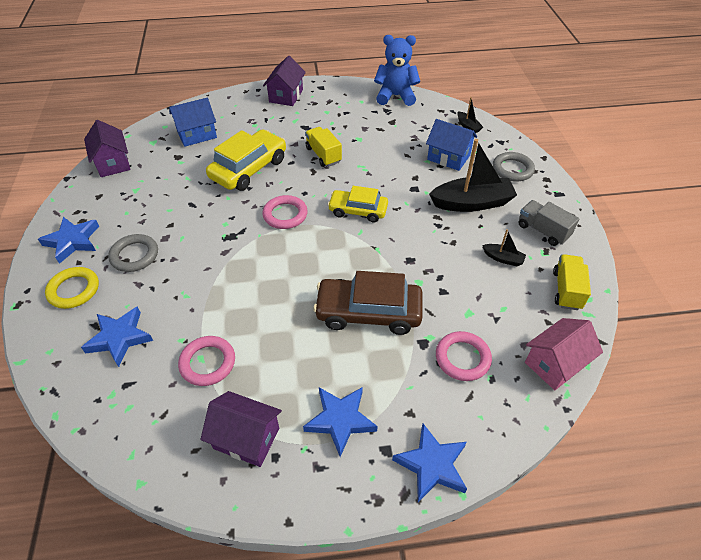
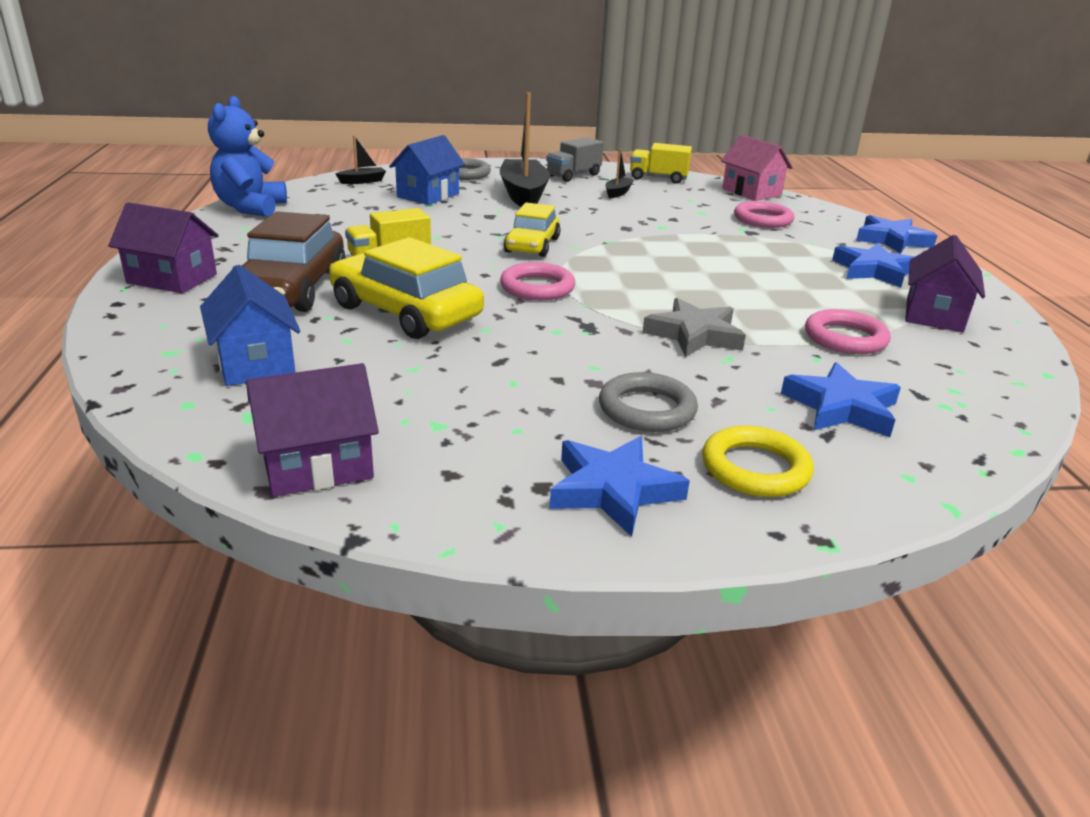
camera: 90 degrees left, 20 degrees down
(217, 282) = (694, 335): none -> grey star
(368, 312) = (718, 251): brown car -> brown car (291, 289)

